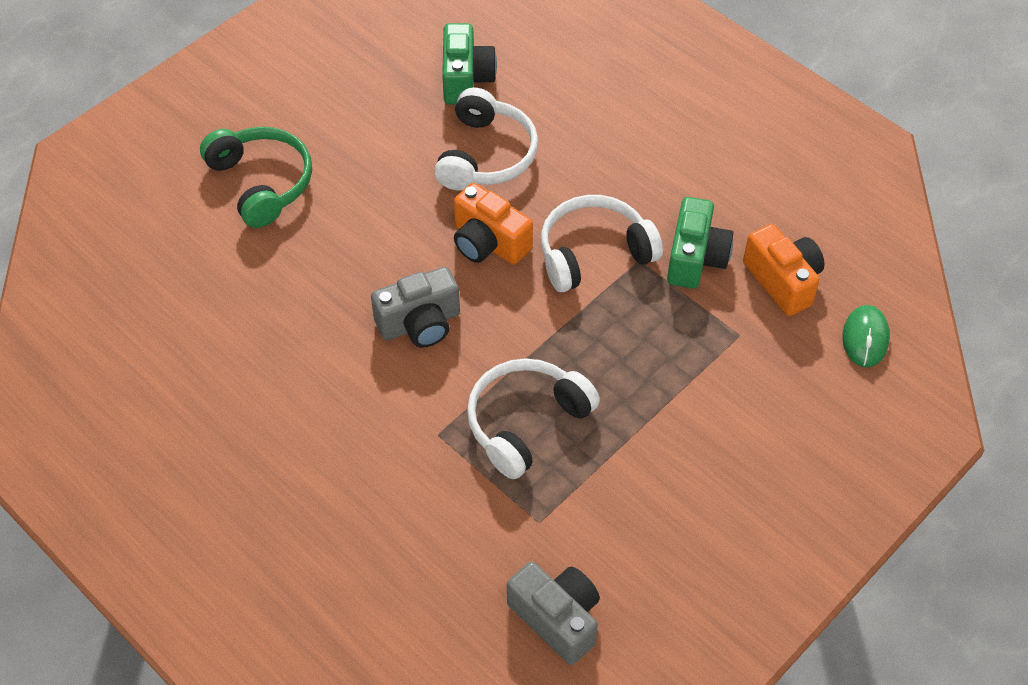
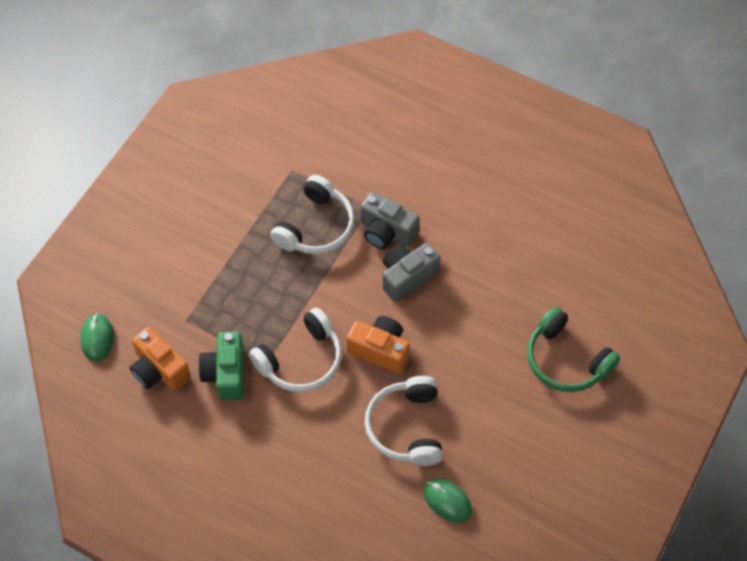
camera: 165 degrees right, 5 degrees up
(466, 79) = (447, 501): green camera -> green mouse
(557, 618) = (268, 122): grey camera -> grey camera (386, 232)

